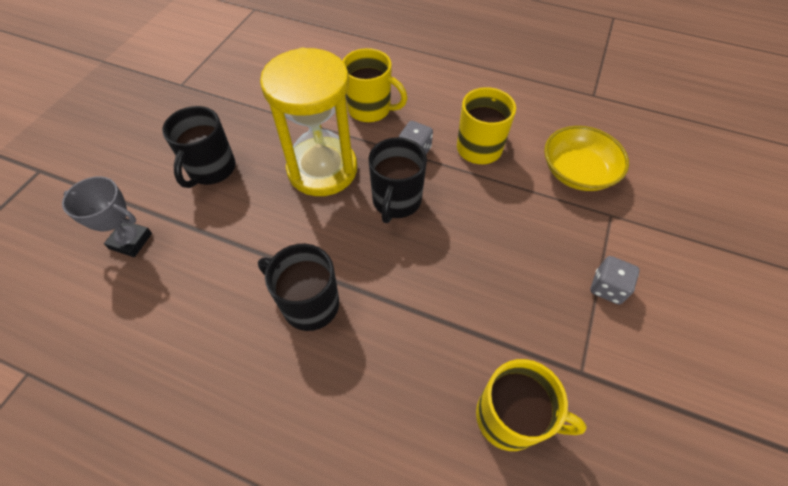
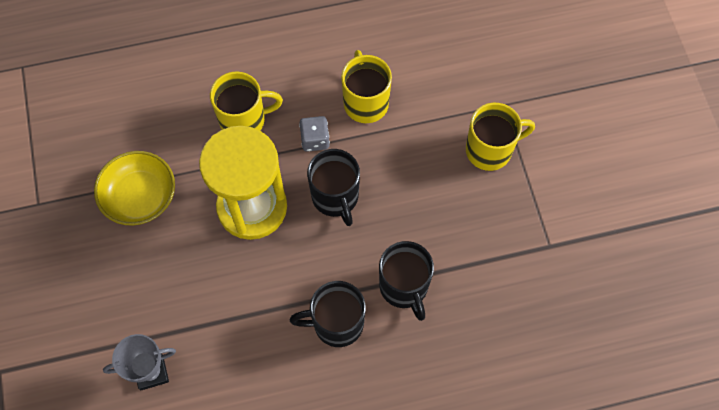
camera: 35 degrees left, 10 degrees up
(211, 169) = (156, 269): black mug -> black mug (404, 287)
(510, 417) = (524, 306): yellow mug -> yellow mug (490, 150)
(577, 172) = (456, 79): yellow bowl -> yellow bowl (140, 196)
(607, 288) = (532, 170): grey dice -> none

